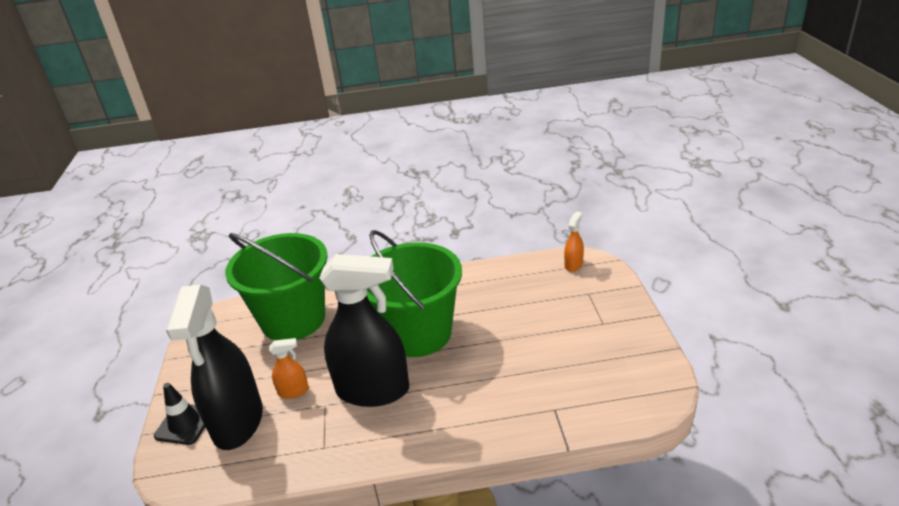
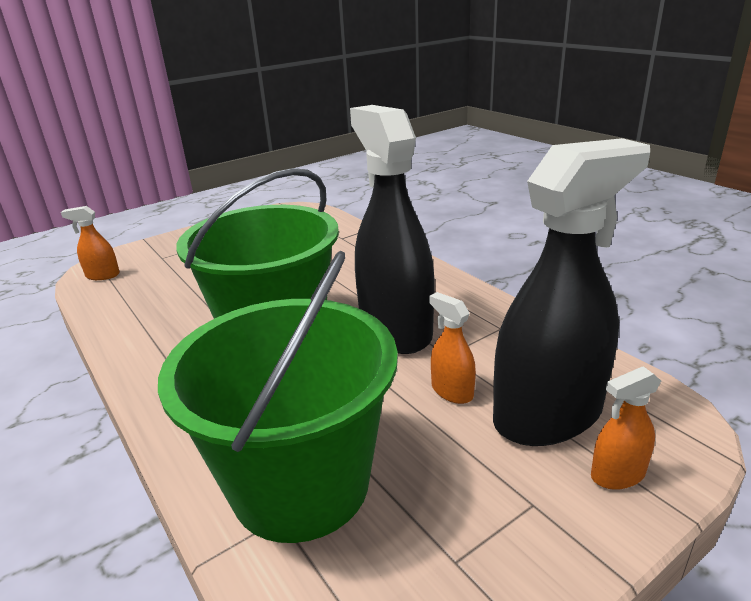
camera: 120 degrees left, 5 degrees down
(184, 424) = (617, 474): black traffic cone -> orange spray bottle

